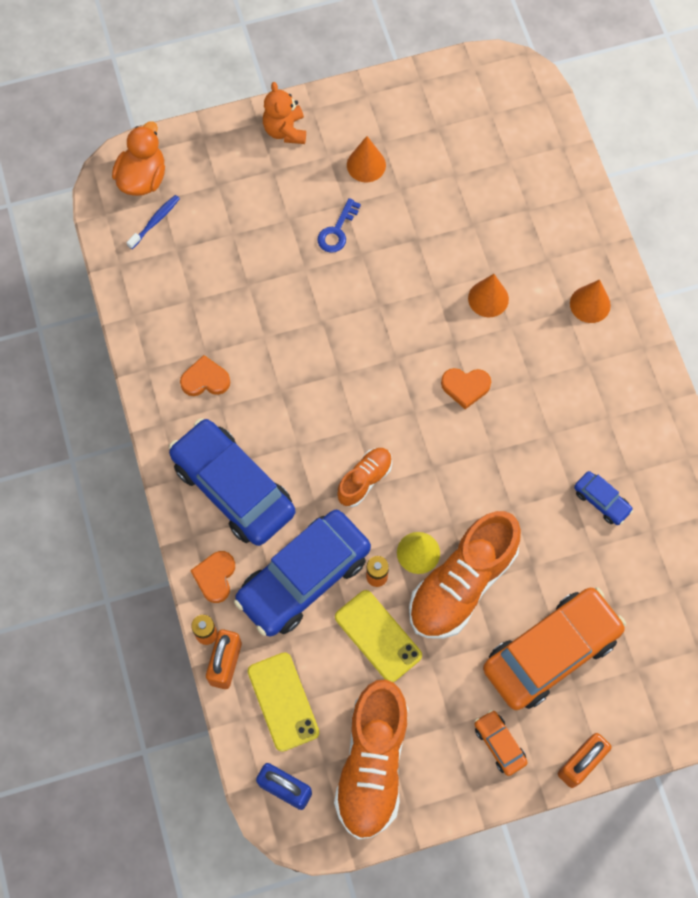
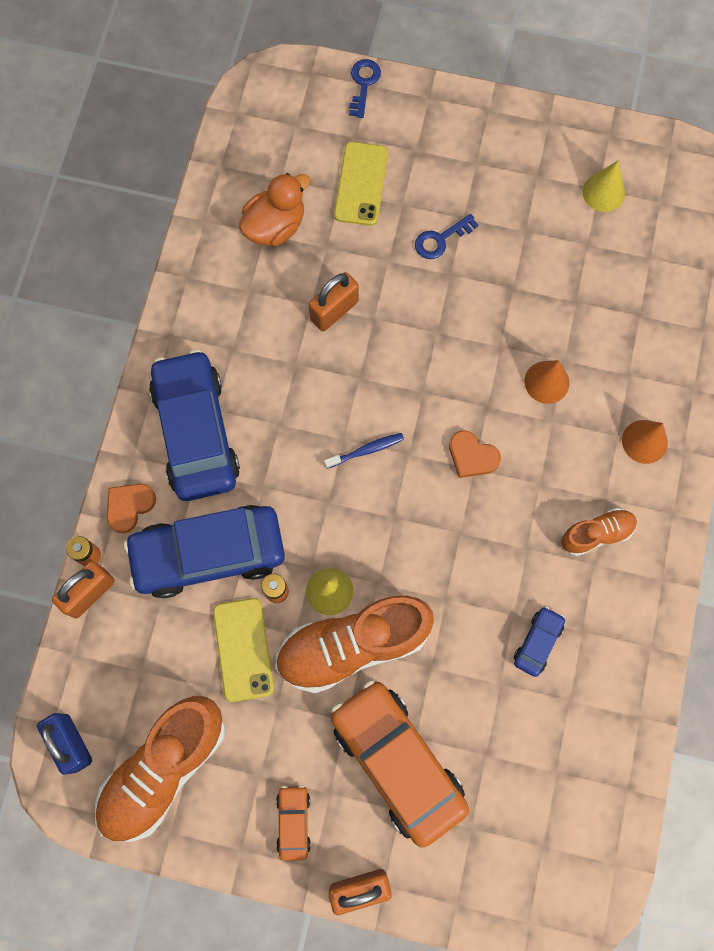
camera: 30 degrees right, 5 degrees up
(142, 178) = (290, 96): orange duck -> orange duck (275, 226)
(155, 221) = (277, 142): blue toothbrush -> blue toothbrush (366, 450)
(198, 138) = (363, 84): none -> blue key
(205, 379) = (232, 316): orange heart -> none
(283, 701) = (119, 660): yellow phone -> yellow phone (361, 184)
(285, 130) = (450, 118): orange teddy bear -> none
(286, 332) = (334, 311): none -> orange padlock
(364, 480) = (321, 492): orange shoe -> orange shoe (596, 534)
(366, 165) = (507, 190): orange cone -> none
(443, 128) = (603, 192): none -> yellow cone
(551, 652) = (397, 762): orange car -> orange car turned 120 degrees counterclockwise
(601, 501) = (537, 642): blue car -> blue car turned 135 degrees counterclockwise

